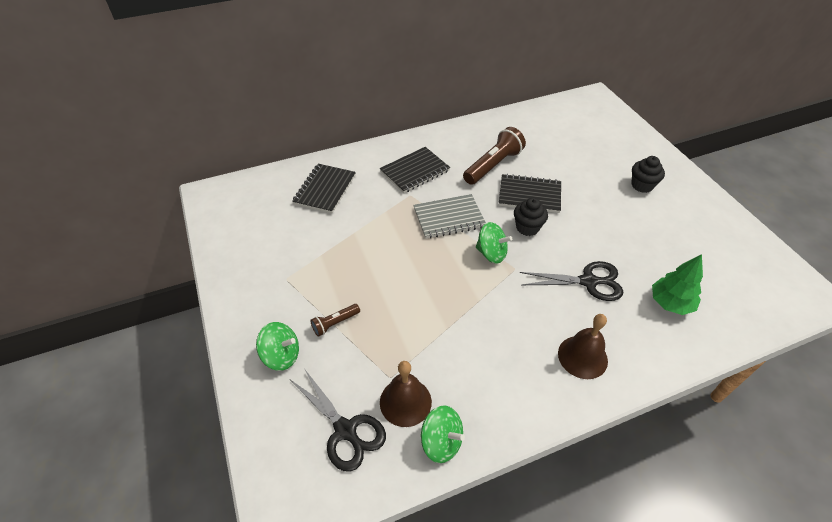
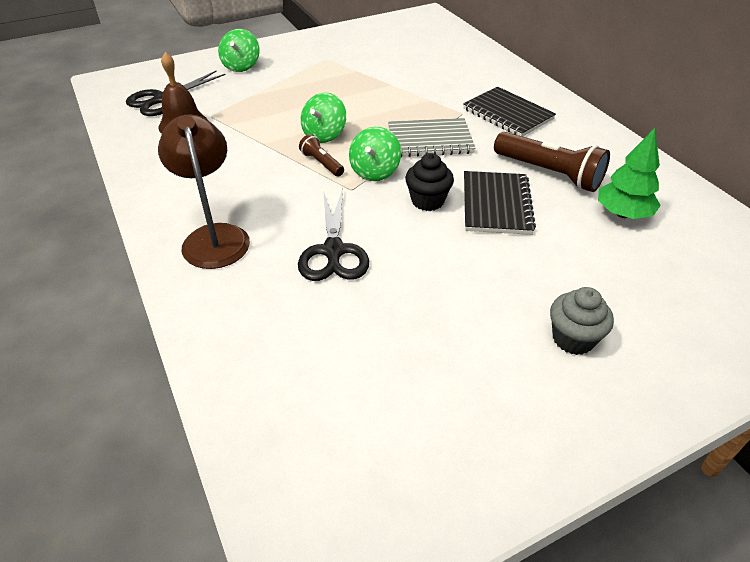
camera: 85 degrees right, 5 degrees down
(325, 190) = (453, 64): black notebook -> none
(335, 323) = (273, 85): brown flashlight -> brown flashlight (321, 163)
(441, 442) = (138, 144): green spinning top -> green spinning top (324, 135)
(449, 218) = (430, 140): grey notebook -> grey notebook turned 75 degrees counterclockwise
(582, 357) = (214, 236): brown bell -> brown lamp
(642, 185) = (573, 339): black cupcake -> grey cupcake
(670, 303) = (295, 334): green tree -> green tree (622, 214)

